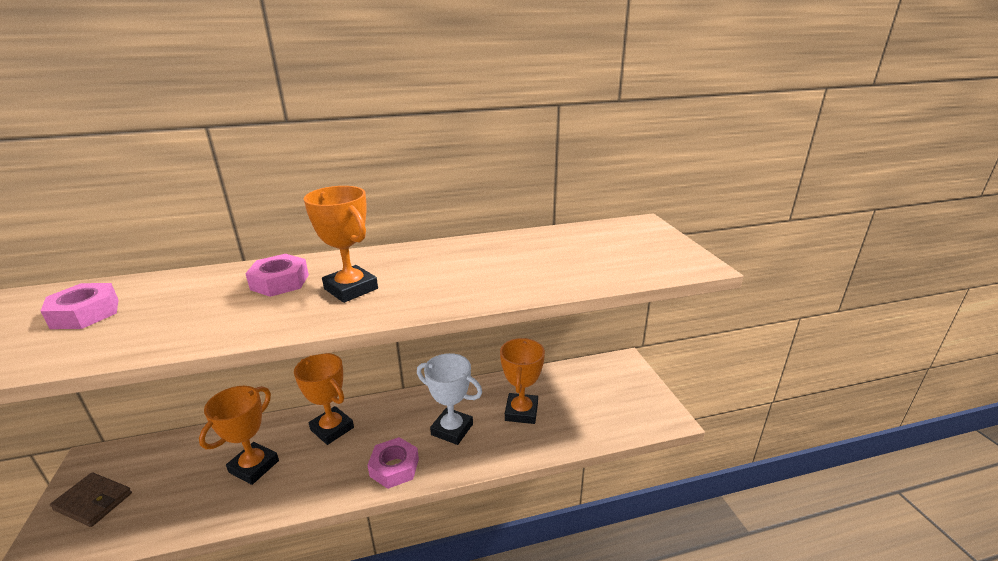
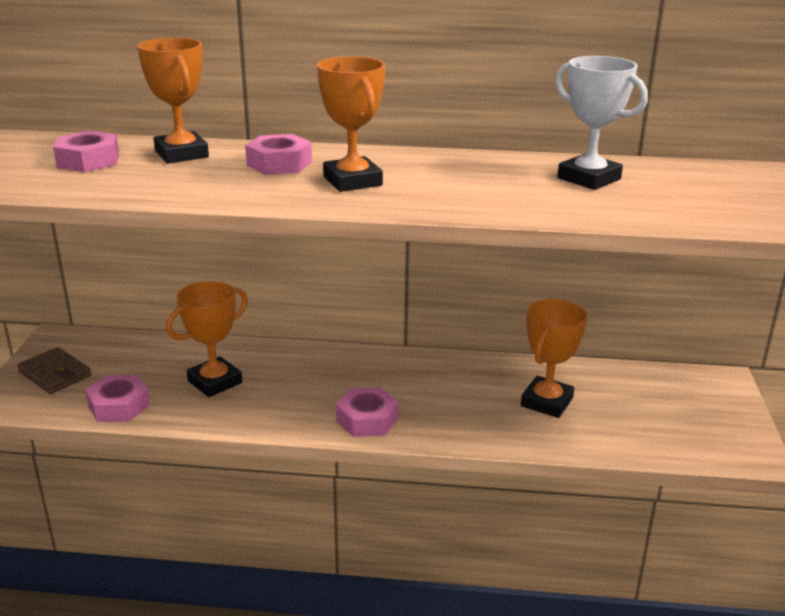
camera: 20 degrees right, 0 degrees up
(166, 519) = (119, 406): none -> pink nut
(332, 429) = (308, 367): orange trophy -> orange trophy (181, 154)
(452, 429) = (449, 399): white trophy -> white trophy (588, 178)

